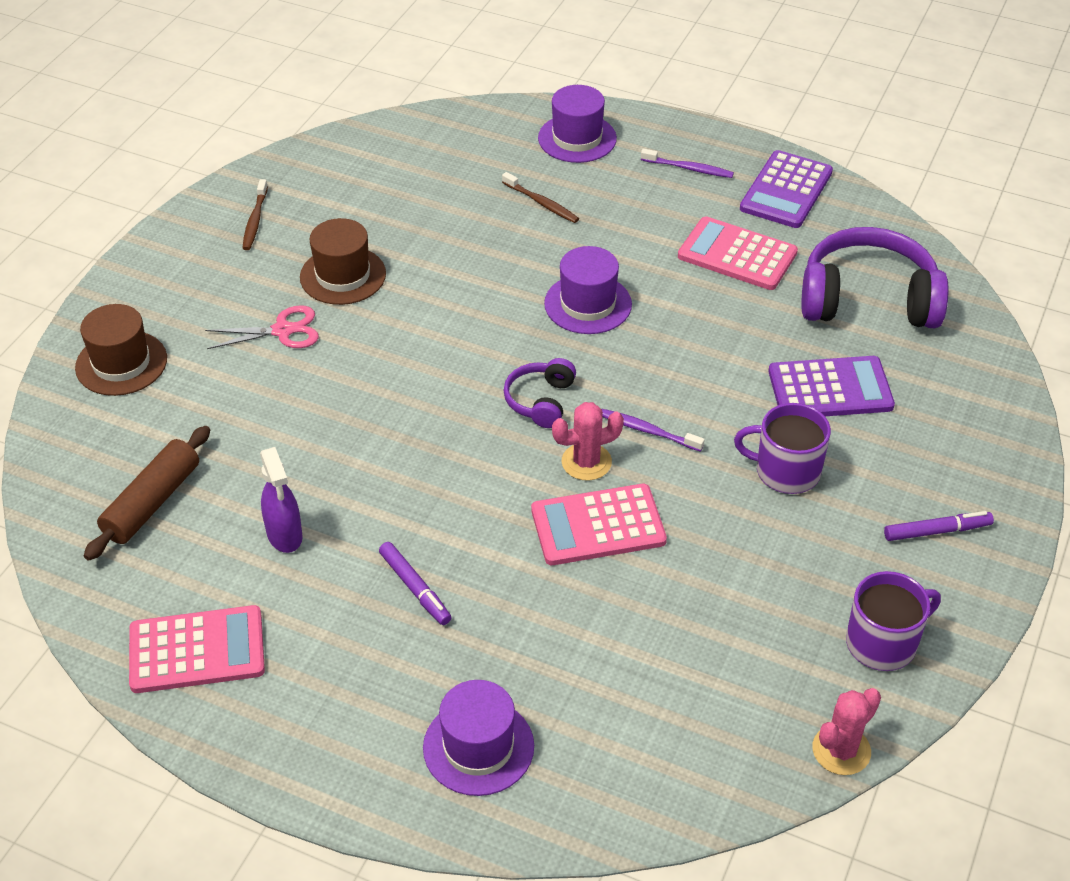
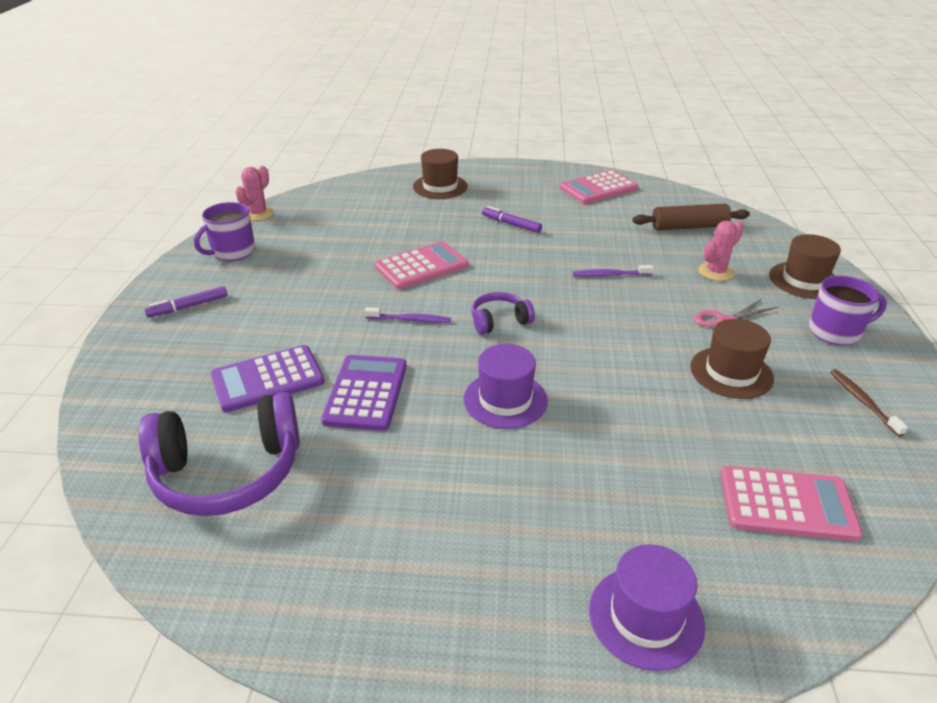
camera: 160 degrees right, 10 degrees down
(152, 502) = (689, 227): brown rolling pin -> brown rolling pin turned 75 degrees clockwise
(285, 535) = (601, 229): purple spray bottle -> none
(478, 747) = (440, 186): purple hat -> brown hat
(540, 401) = (499, 321): purple headphones -> purple headphones turned 105 degrees counterclockwise
(541, 203) = (619, 498): brown toothbrush -> none
(586, 462) = (446, 294): pink cactus -> pink cactus (716, 272)
(688, 168) = (475, 606): purple toothbrush -> purple toothbrush (610, 275)
(737, 255) = (378, 489): pink calculator -> pink calculator (787, 504)
(786, 190) = (334, 606): purple calculator -> purple calculator (366, 393)
(786, 471) = (300, 317): purple mug -> purple mug (836, 332)

